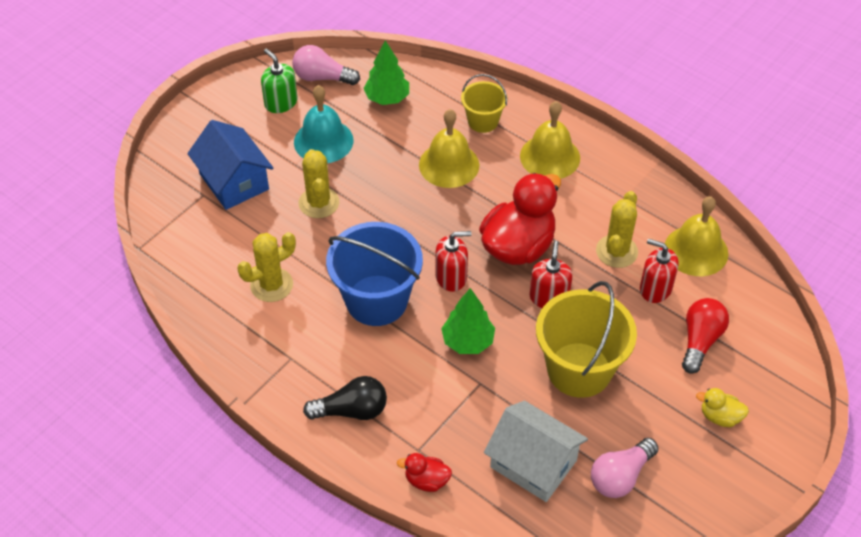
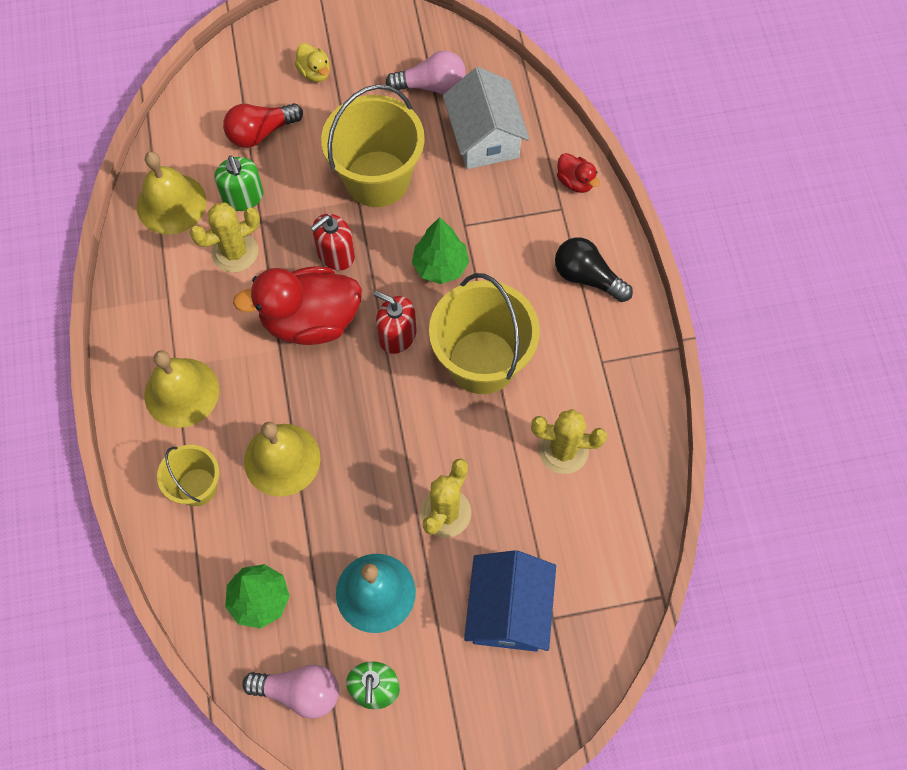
camera: 140 degrees left, 15 degrees up
(322, 77) = (299, 692): pink light bulb -> pink light bulb turned 45 degrees counterclockwise
(376, 300) = (482, 362): blue bucket -> yellow bucket
(655, 289) = (243, 197): red soap dispenser -> green soap dispenser

